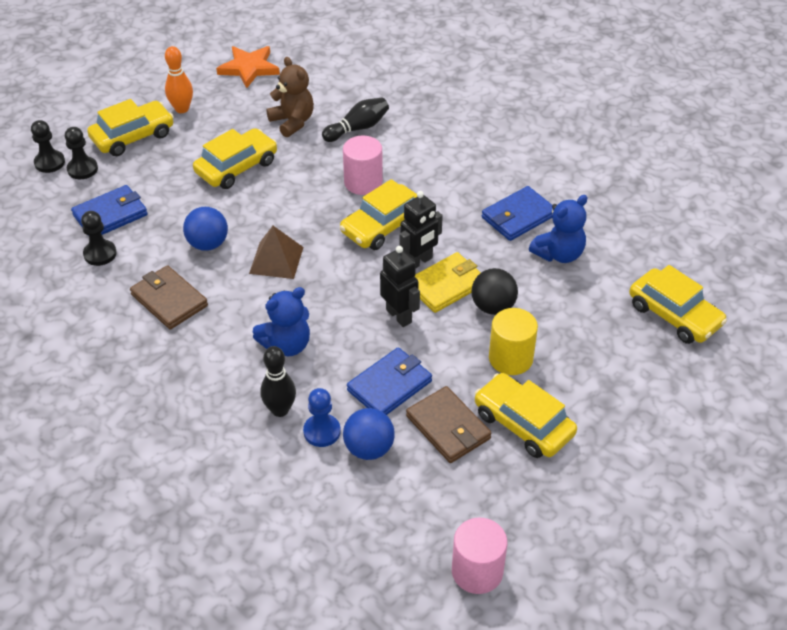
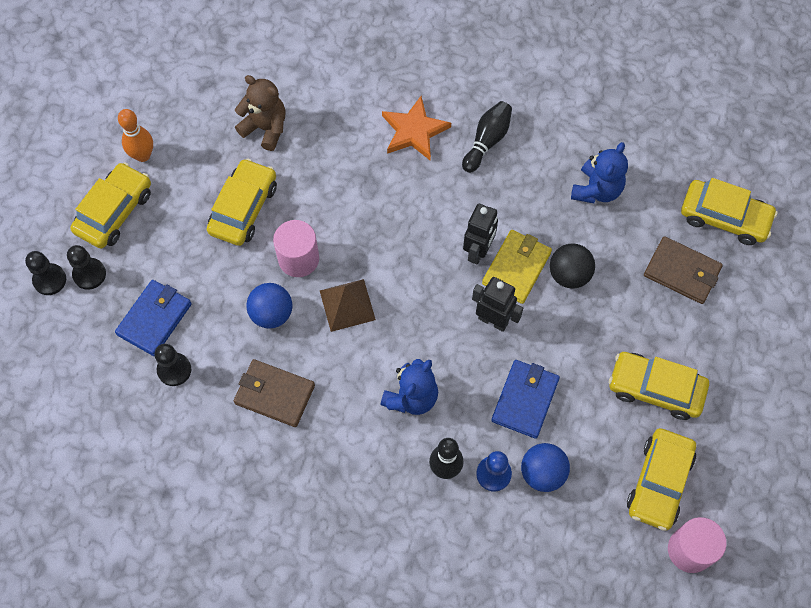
camera: 25 degrees left, 20 degrees up
(249, 68) = (179, 73): orange star -> orange star (414, 131)
(357, 128) = (334, 111): black bowling pin -> black bowling pin (487, 141)
(363, 182) = (376, 177): pink cylinder -> pink cylinder (298, 259)
(383, 226) = (423, 223): yellow car -> yellow car (659, 482)
(448, 427) = (596, 421): brown wallet -> brown wallet (682, 272)
(510, 358) = (612, 325): yellow cylinder -> none
(518, 216) = (540, 160): blue wallet -> none

